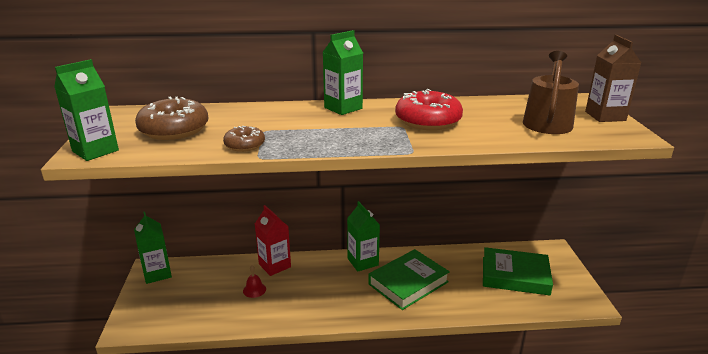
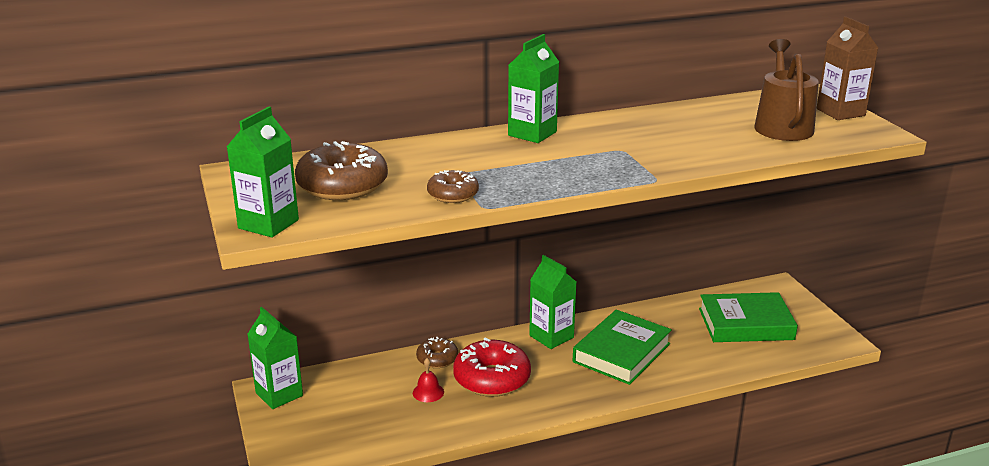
camera: 15 degrees left, 0 degrees up
(274, 265) = (437, 359): red carton -> brown donut
(428, 121) = (647, 140): red donut -> red donut (492, 379)

